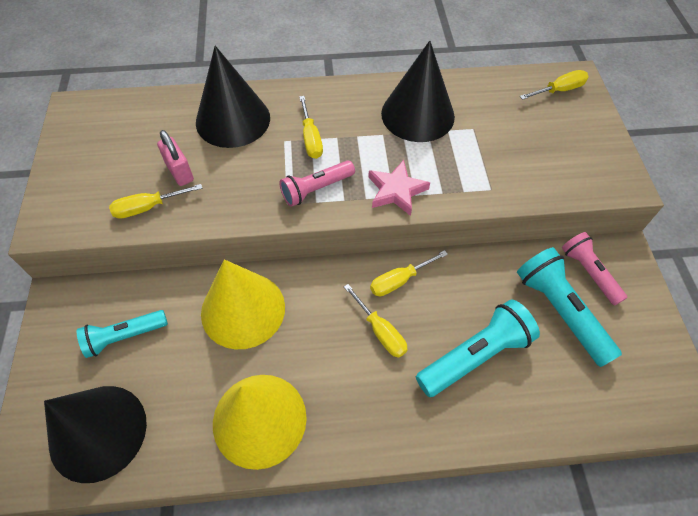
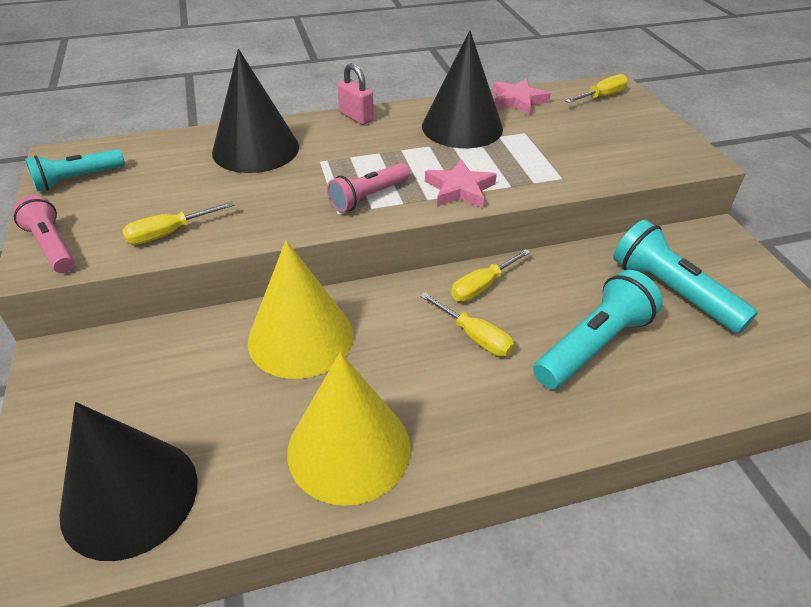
camera: 10 degrees left, 15 degrees down
(124, 336) = (151, 385): turquoise flashlight -> turquoise flashlight (78, 179)
(180, 172) = (202, 199): pink padlock -> pink padlock (356, 117)
(311, 139) = (350, 156): yellow screwdriver -> none
(477, 87) = (517, 101): none -> pink star
(588, 272) = (688, 254): pink flashlight -> pink flashlight (52, 246)

